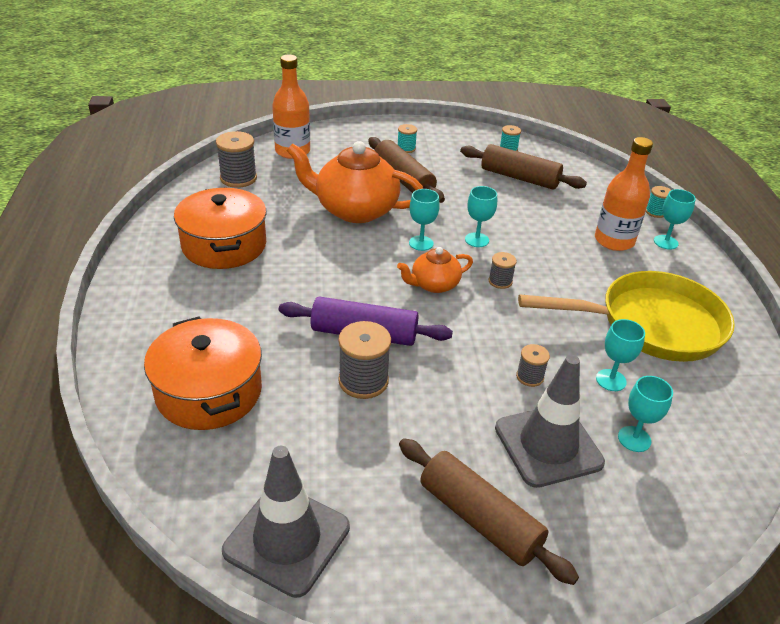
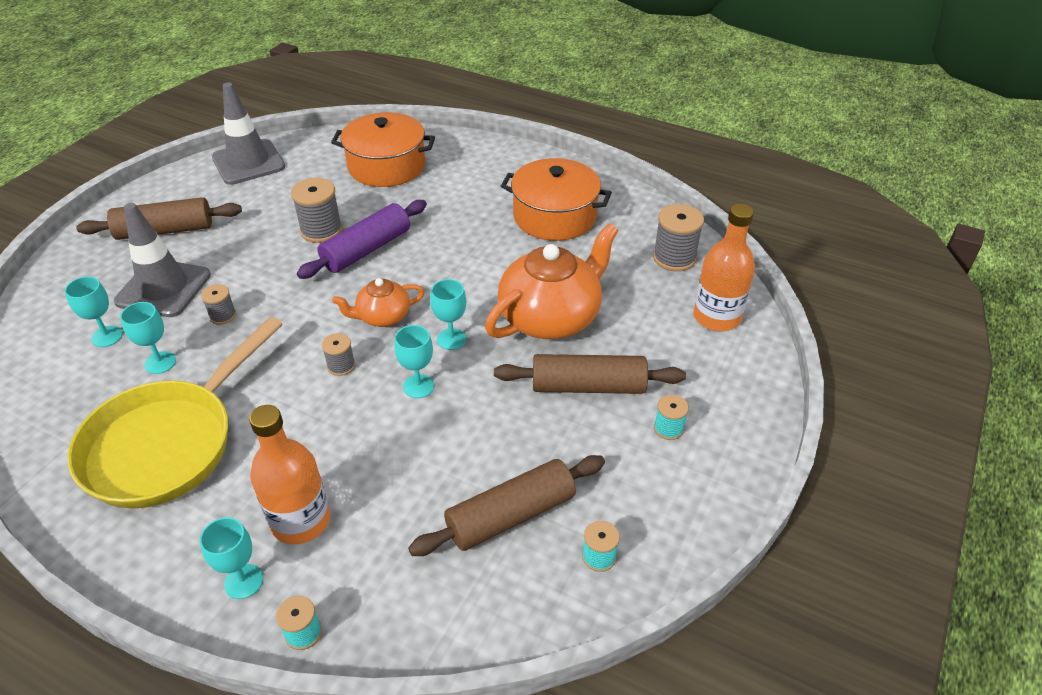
camera: 125 degrees right, 5 degrees up
(434, 284) = (382, 317): orange teapot -> orange teapot turned 120 degrees counterclockwise

